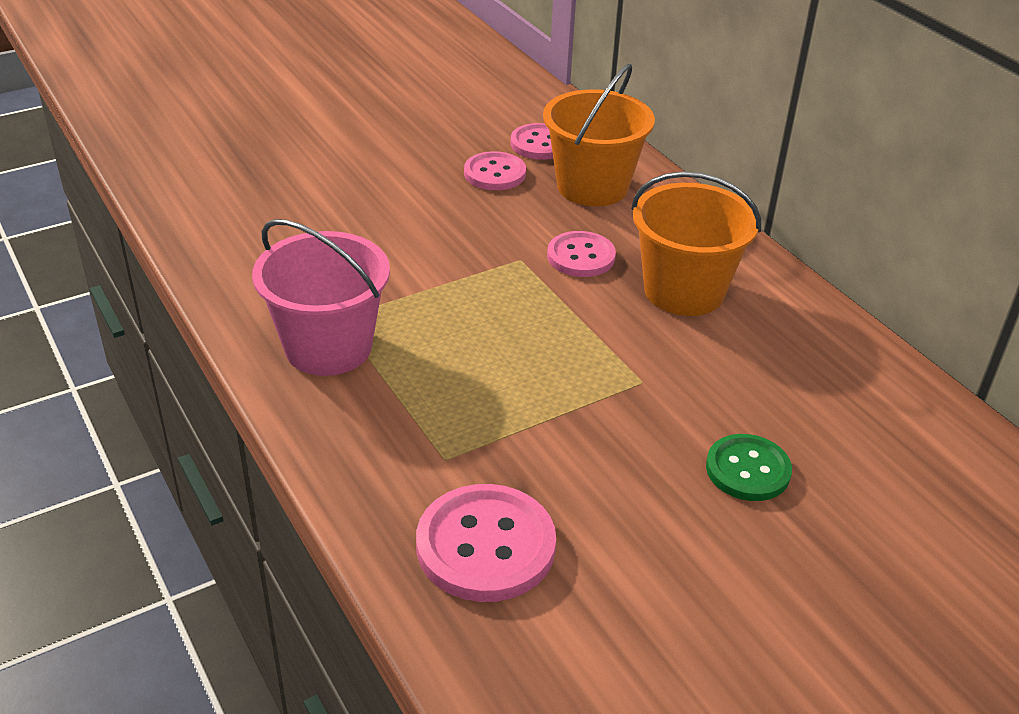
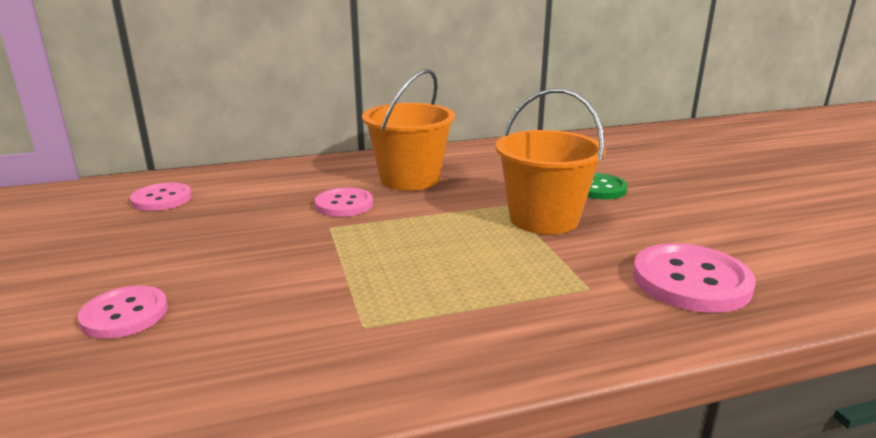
camera: 75 degrees left, 15 degrees down
(328, 347) = (412, 337): pink bucket -> none
(495, 173) = (185, 222): pink button -> pink button (124, 314)
(592, 186) = (251, 188): orange bucket -> orange bucket (544, 219)

